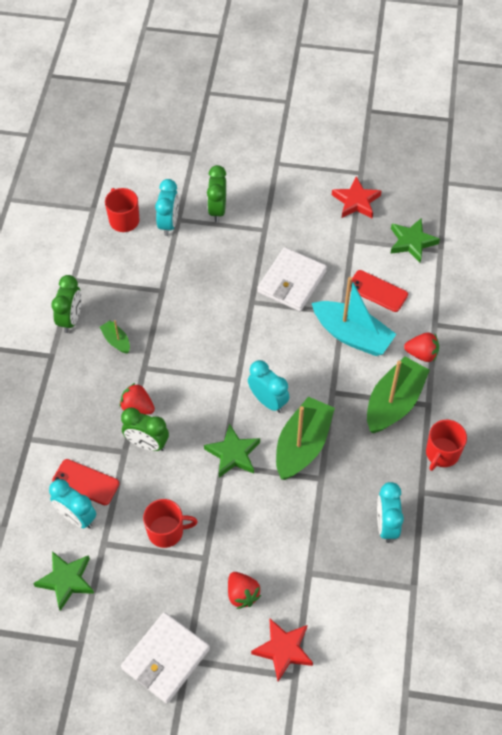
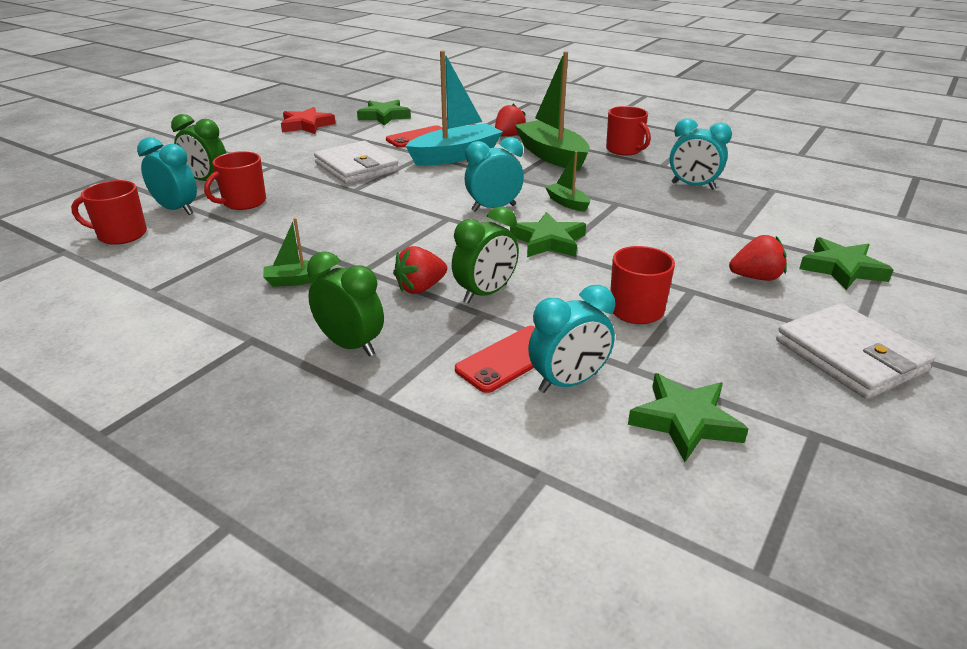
camera: 65 degrees left, 25 degrees down
(71, 319) = (212, 308): green clock -> green clock (350, 345)
(198, 251) = (243, 202): none -> red mug
(283, 650) = (842, 269): red star -> green star
(302, 445) = (567, 203): green boat -> green boat, size x0.47

